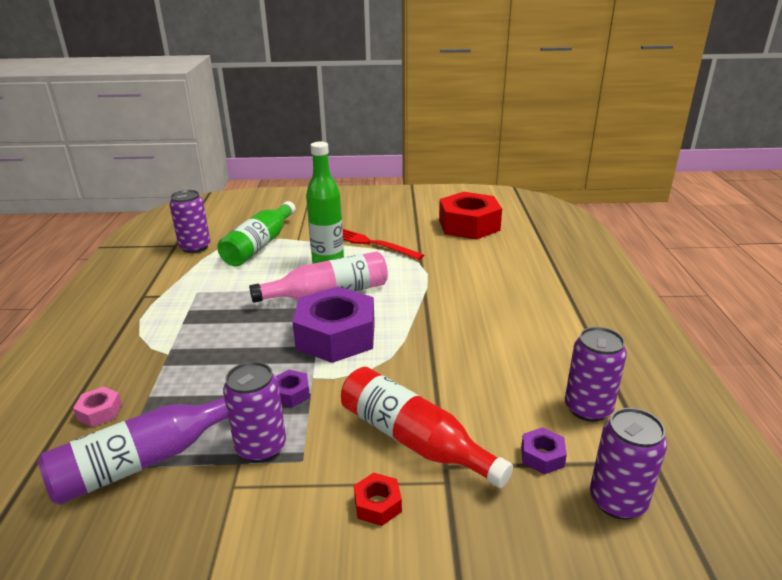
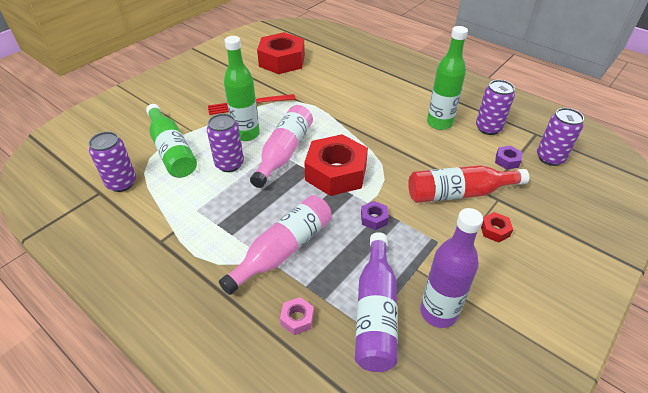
camera: 50 degrees left, 15 degrees up
(180, 513) = (438, 312): none -> purple bottle
(187, 359) = (283, 250): none -> pink bottle
(261, 447) = (411, 253): purple can -> purple can (229, 164)
(336, 336) = (336, 173): purple nut -> red nut
(530, 364) = (439, 123): none -> green bottle

